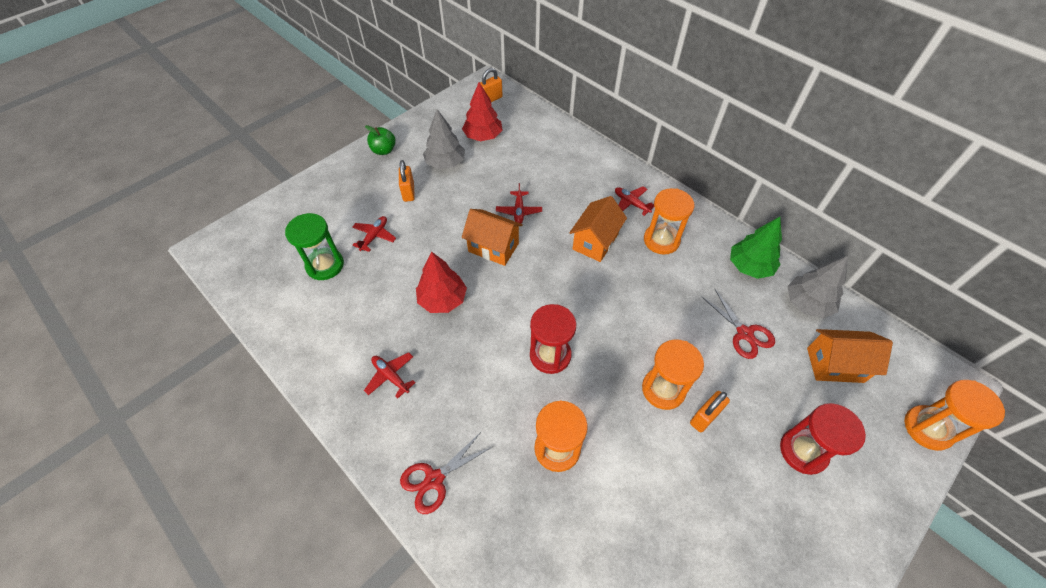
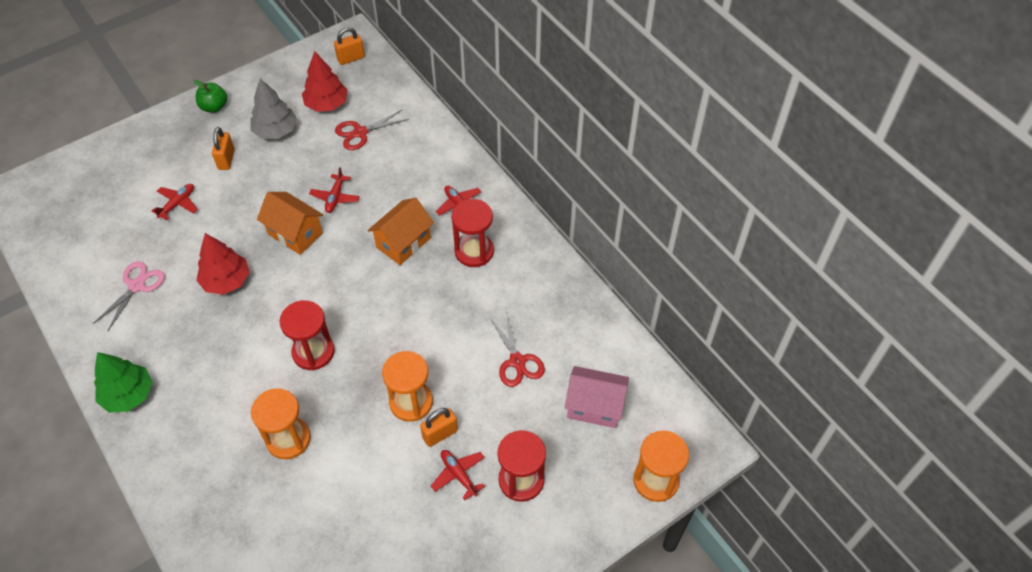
camera: 10 degrees right, 0 degrees up
(325, 265) = (120, 228): green hourglass -> none
(355, 317) = (136, 286): none -> pink scissors
(391, 376) = (154, 348): red plane -> red plane (458, 475)
(434, 479) = (167, 447): red scissors -> red scissors (360, 133)
(661, 240) = (474, 251): orange hourglass -> red hourglass
(749, 266) = (555, 293): green tree -> green tree (128, 394)
(807, 303) = (598, 341): grey tree -> none
(835, 365) = (594, 406): orange house -> pink house

